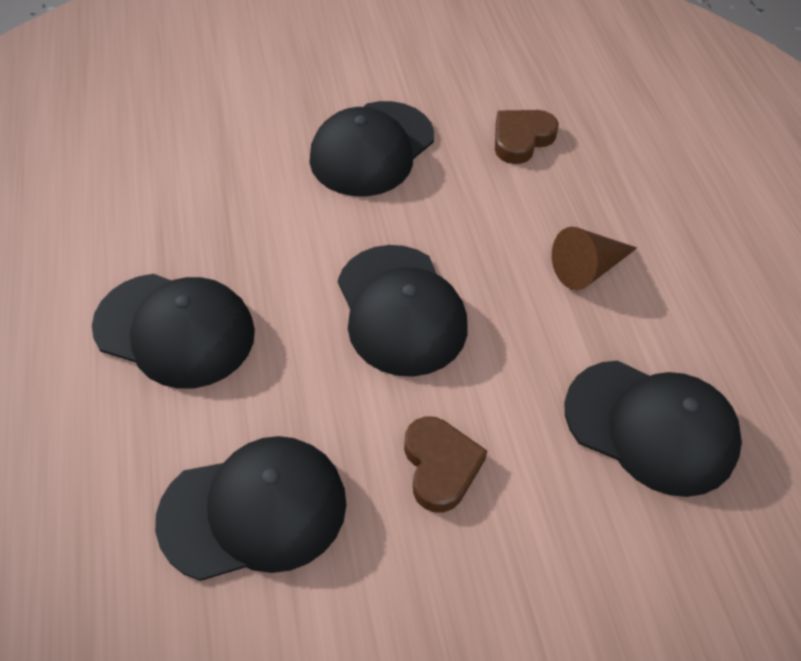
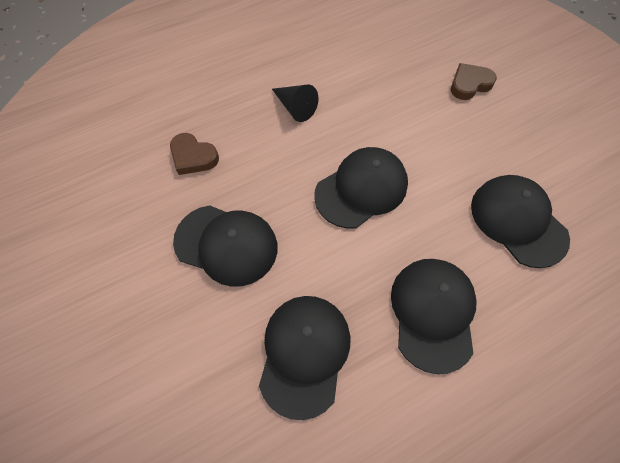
camera: 105 degrees left, 10 degrees up
(440, 466) = (449, 147): brown heart -> brown heart (469, 84)
(587, 269) = (295, 108): brown cone -> black cone
(651, 427) = (384, 72): black cap -> black cap (304, 353)

